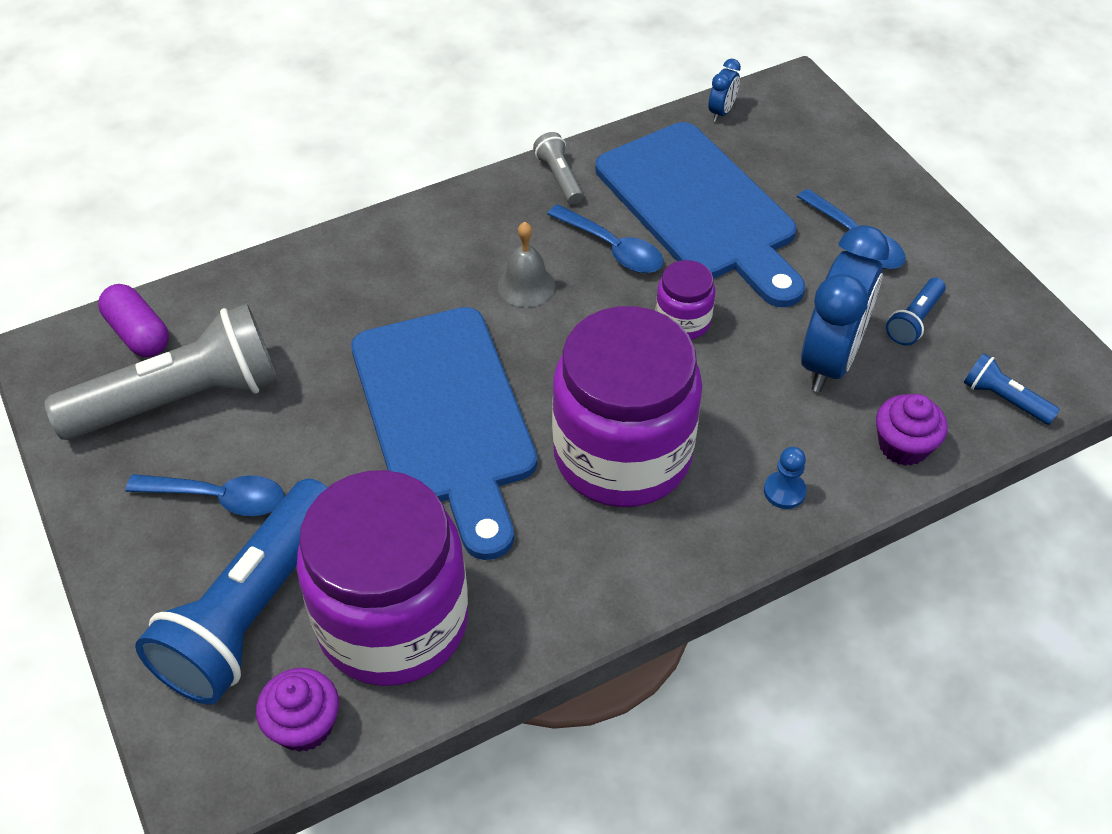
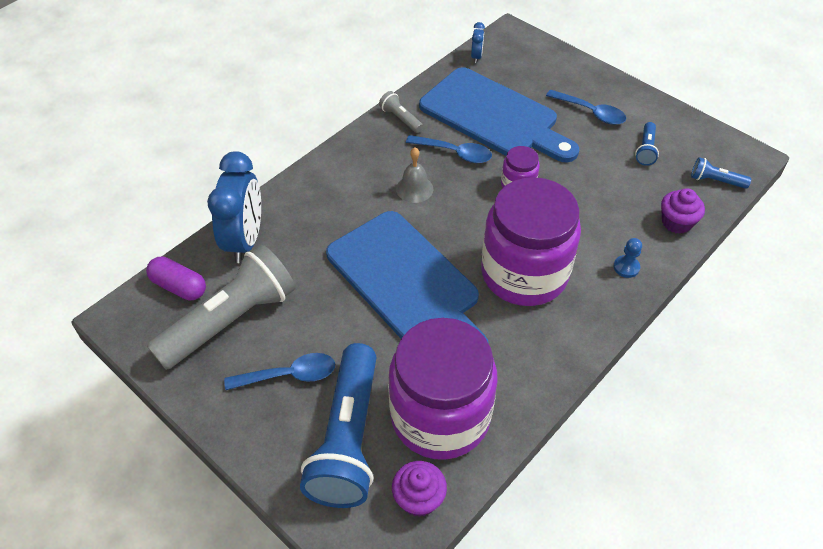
camera: 20 degrees left, 0 degrees up
(830, 360) = (612, 185): blue clock -> blue clock (245, 240)

